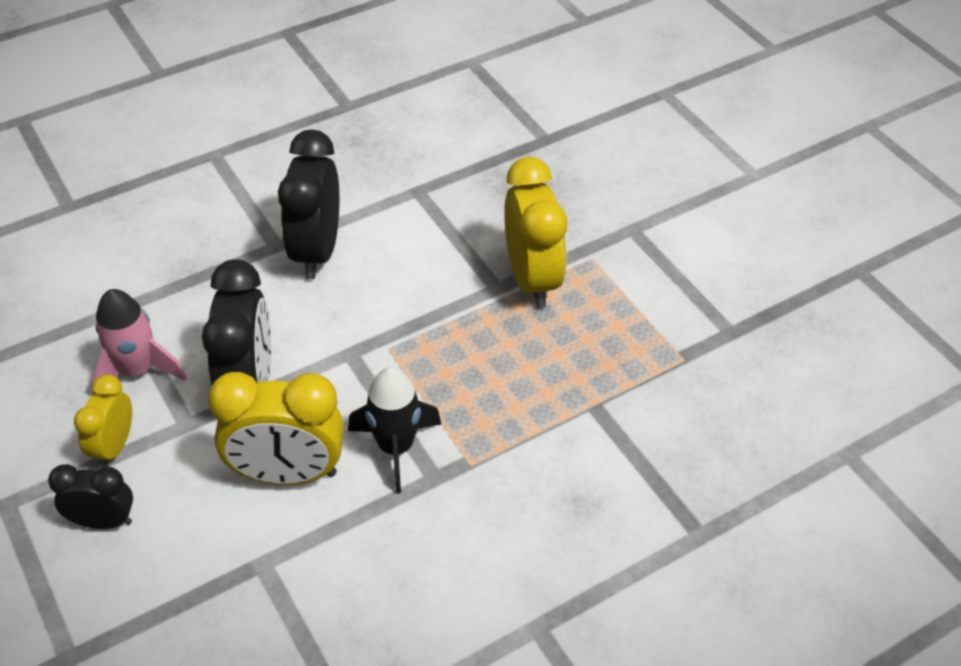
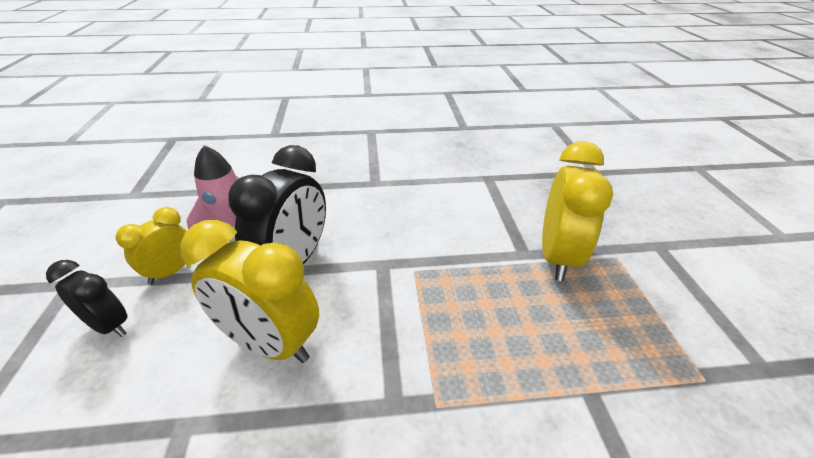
camera: 25 degrees right, 10 degrees down
(316, 251) = (399, 193): black clock -> none
(396, 447) = (374, 357): black rocket -> none

